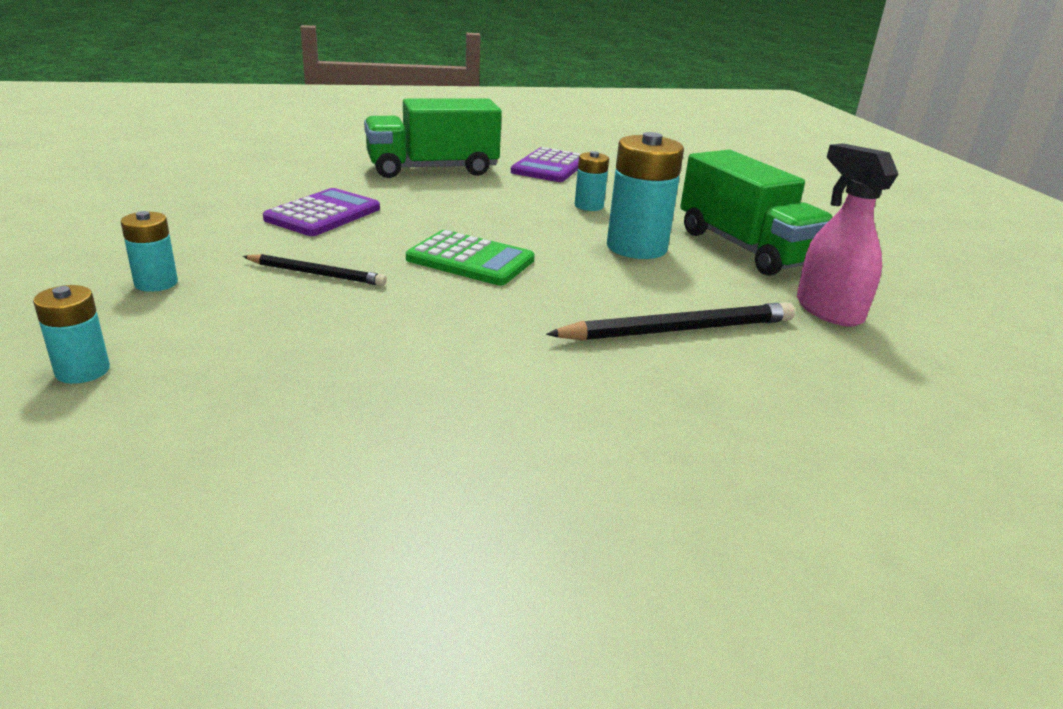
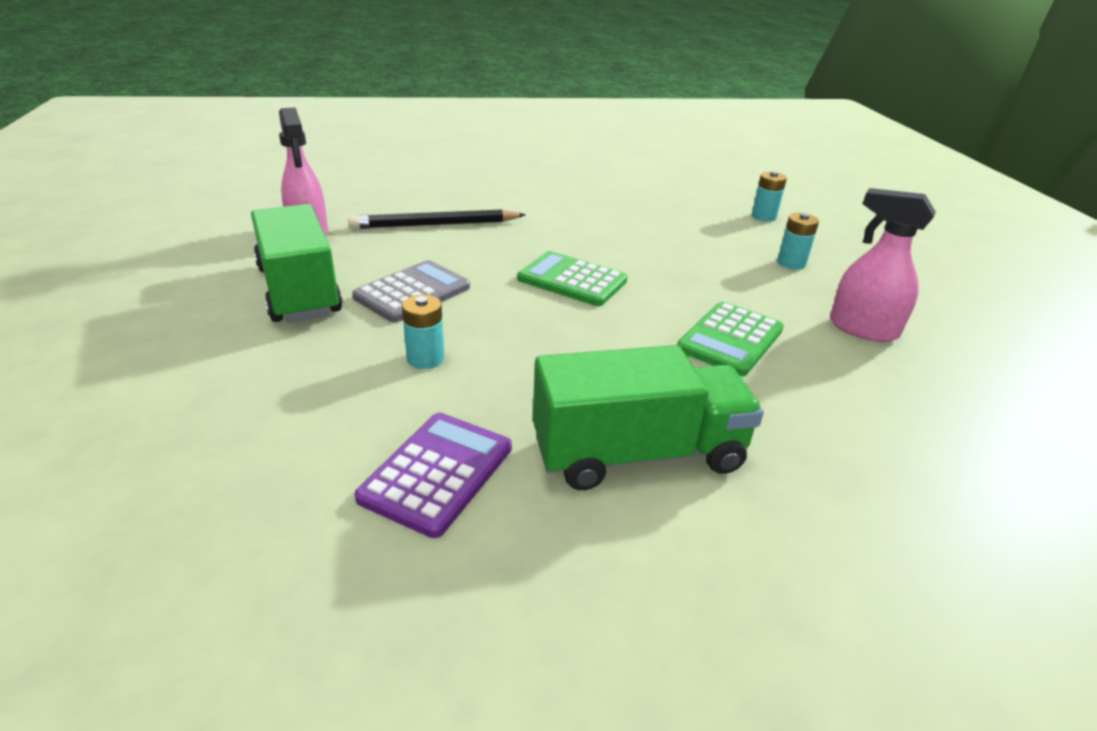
camera: 175 degrees left, 5 degrees up
(172, 220) = (862, 329): none -> pink spray bottle
(316, 274) = (688, 269): black pencil -> none
(323, 214) = (730, 339): purple calculator -> green calculator
(636, 247) = (412, 292): turquoise battery -> grey calculator

